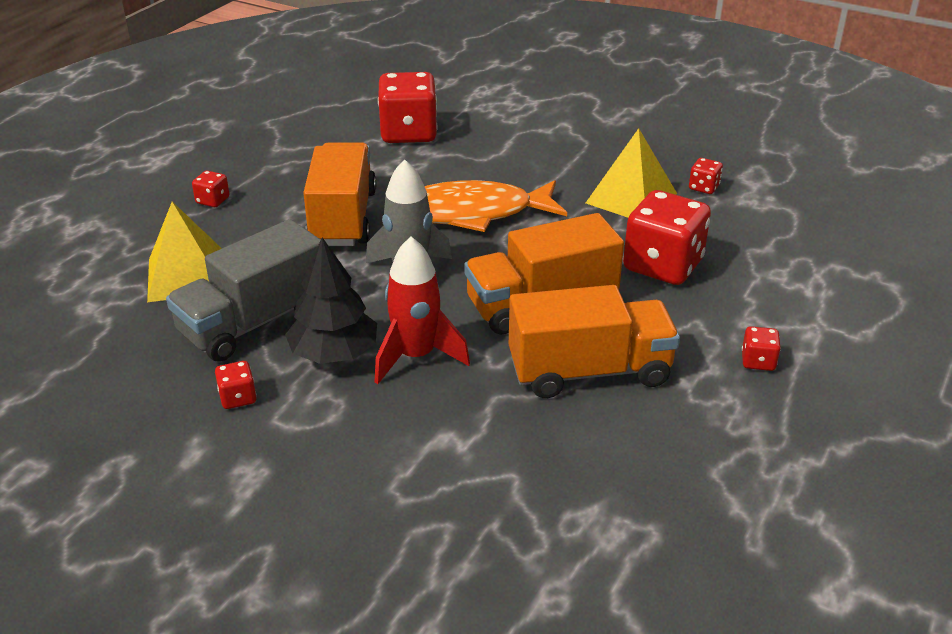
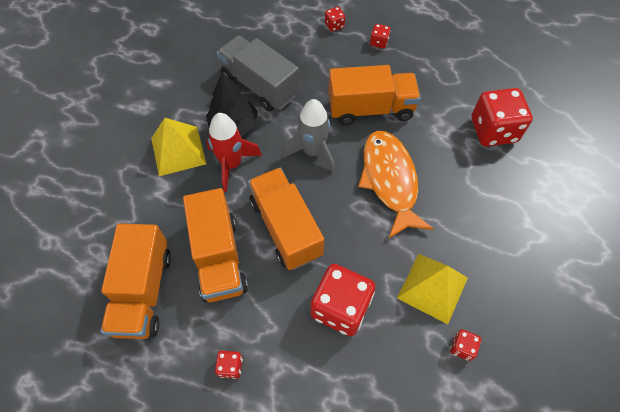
camera: 85 degrees right, 25 degrees up
(187, 275) = (300, 48): yellow pyramid -> yellow pyramid (178, 151)
(238, 398) = (197, 91): red dice -> red dice (334, 25)
(651, 455) = (143, 291): none -> orange truck

